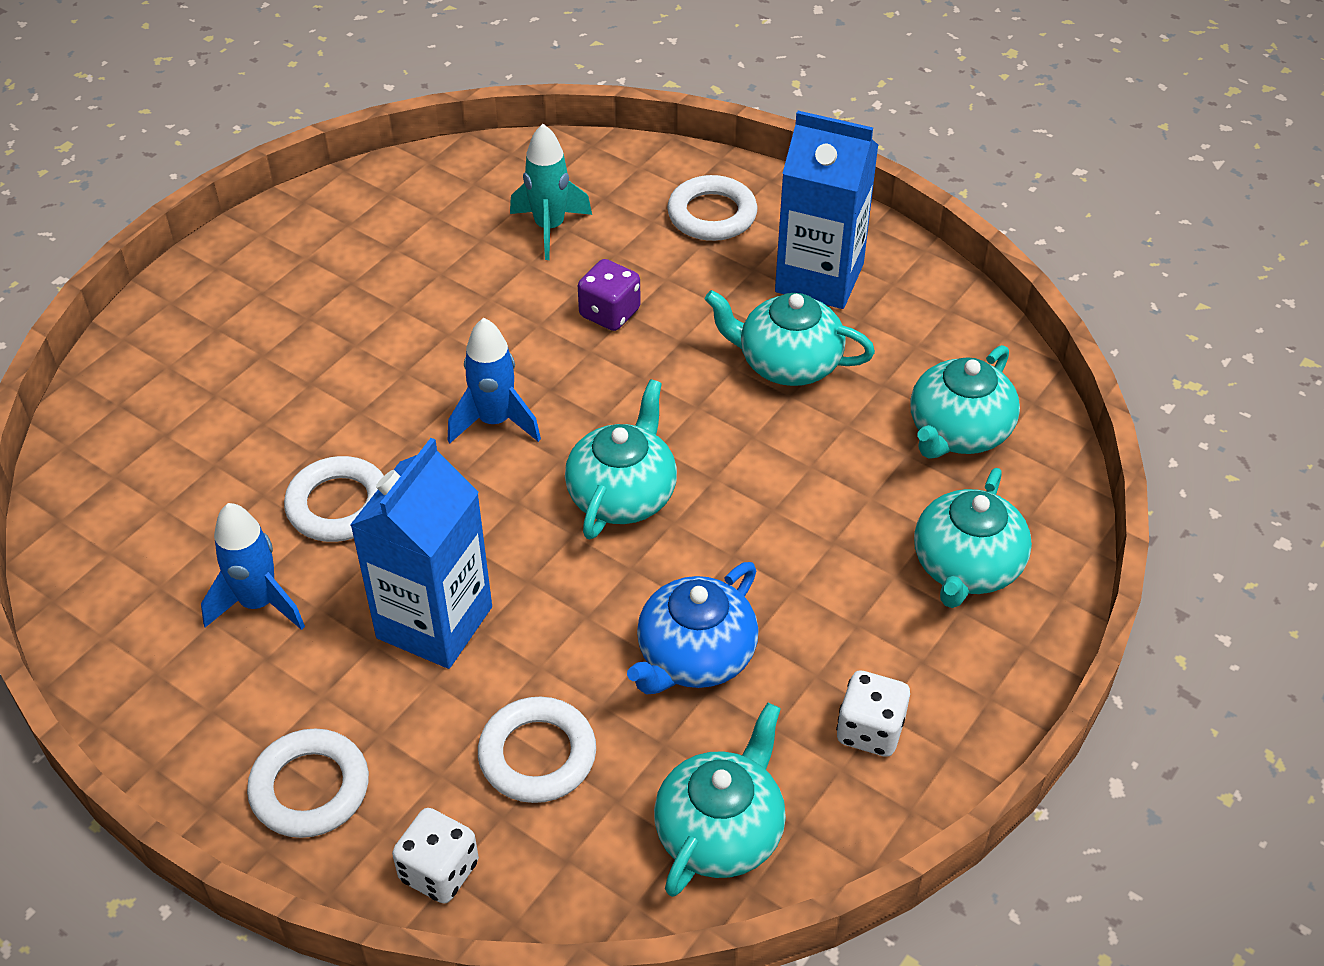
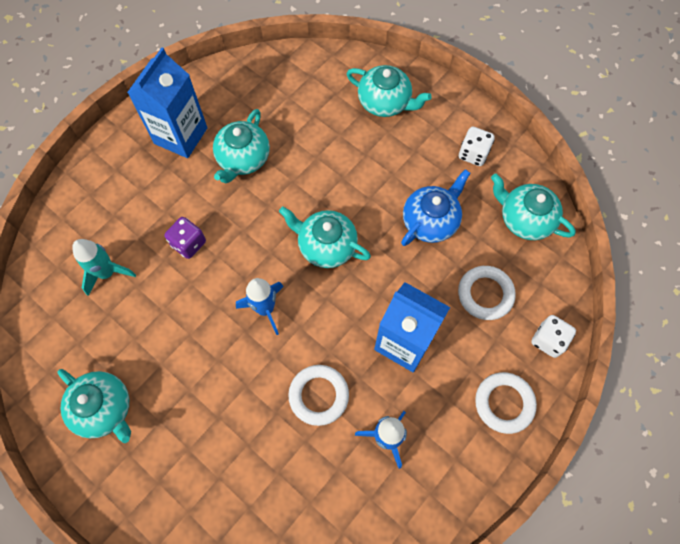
camera: 85 degrees left, 20 degrees up
(694, 656) = (431, 221): blue teapot -> blue teapot turned 90 degrees counterclockwise
(712, 214) = (116, 183): white ring -> none
(958, 432) = (301, 91): turquoise teapot -> turquoise teapot (104, 409)

